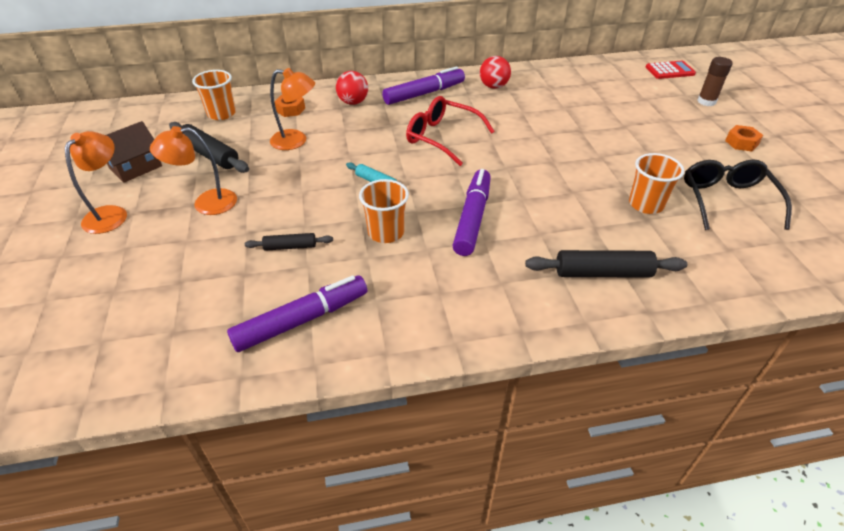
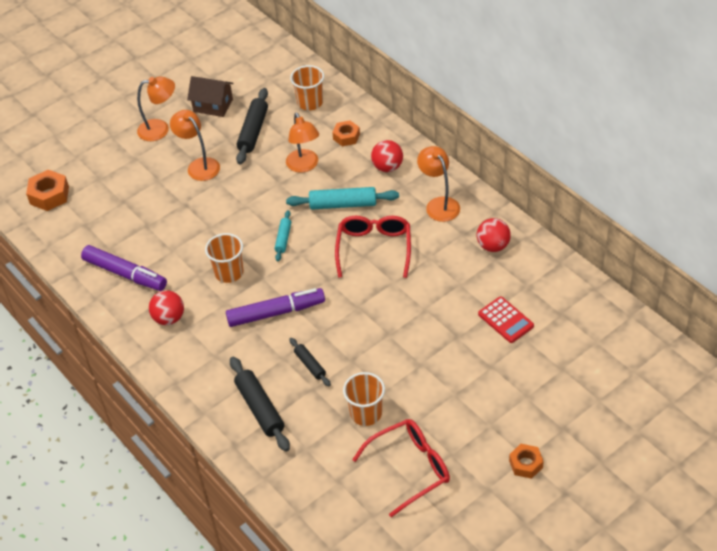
camera: 65 degrees right, 5 degrees up
(72, 353) = (49, 195): none -> orange nut
(290, 247) = (184, 232): black rolling pin -> black rolling pin (310, 365)
(370, 136) = (343, 204): none -> turquoise rolling pin
(412, 303) = (169, 318): none -> red ball
(424, 94) = (439, 204): purple marker -> orange lamp
(669, 71) = (650, 374): red calculator -> red calculator (505, 320)
(706, 101) = (596, 420): brown glue stick -> none
(727, 200) = (410, 468): black glasses -> red glasses

